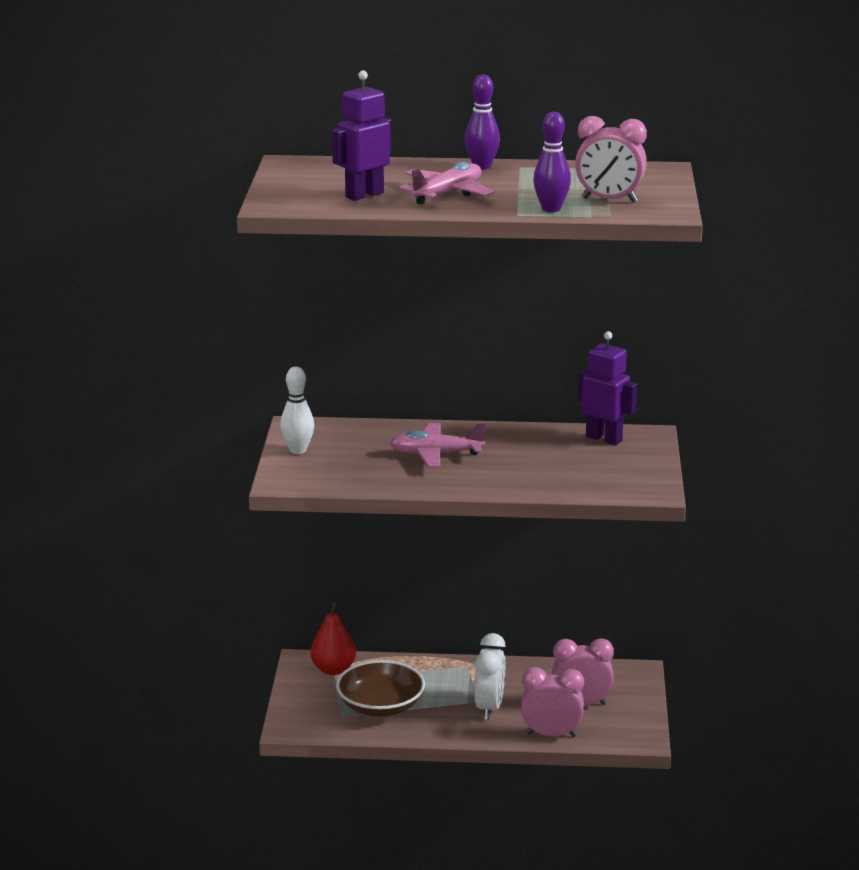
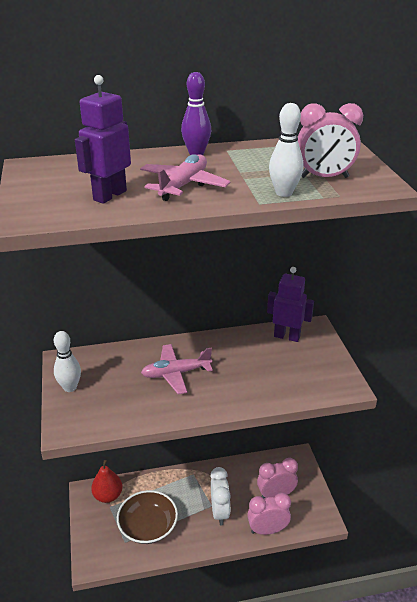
camera: 15 degrees left, 10 degrees up
(551, 209) = (284, 193): purple bowling pin -> white bowling pin

